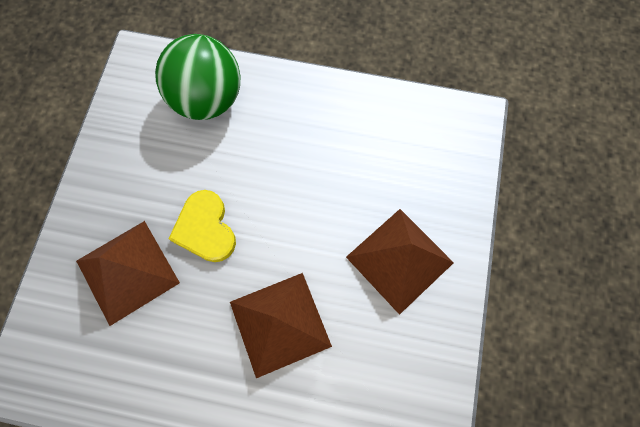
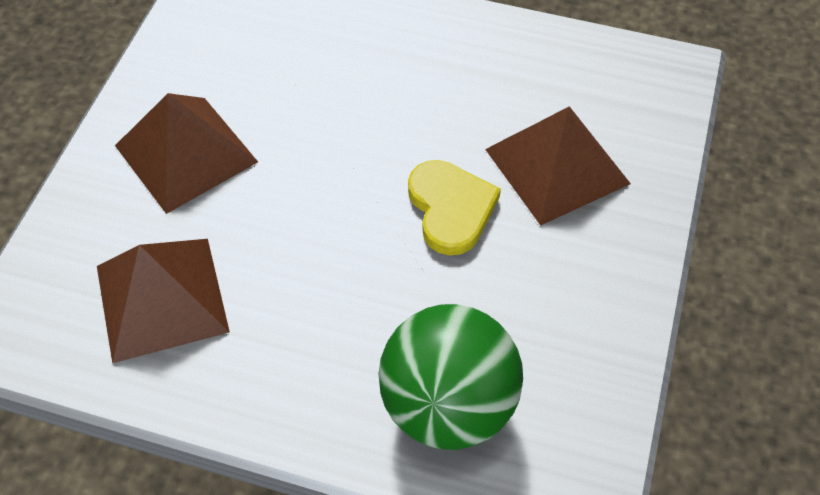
camera: 175 degrees left, 15 degrees down
(279, 323) = (356, 99): brown pyramid -> brown pyramid (162, 298)

